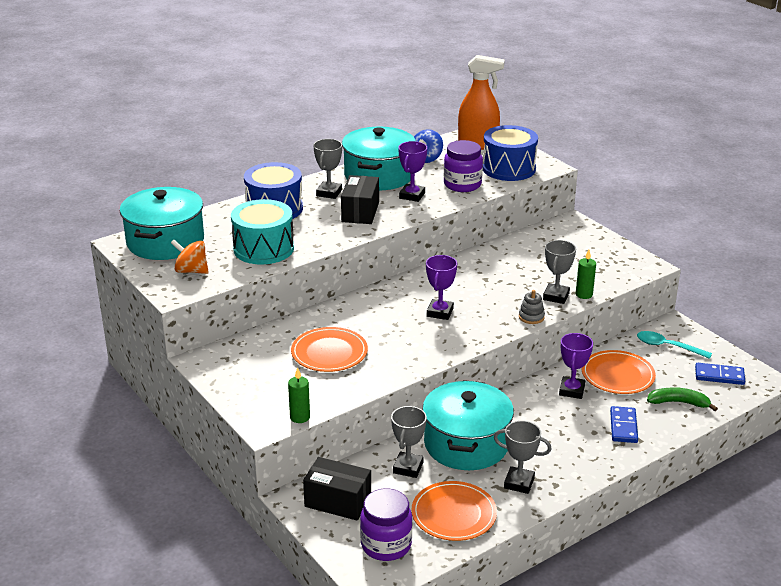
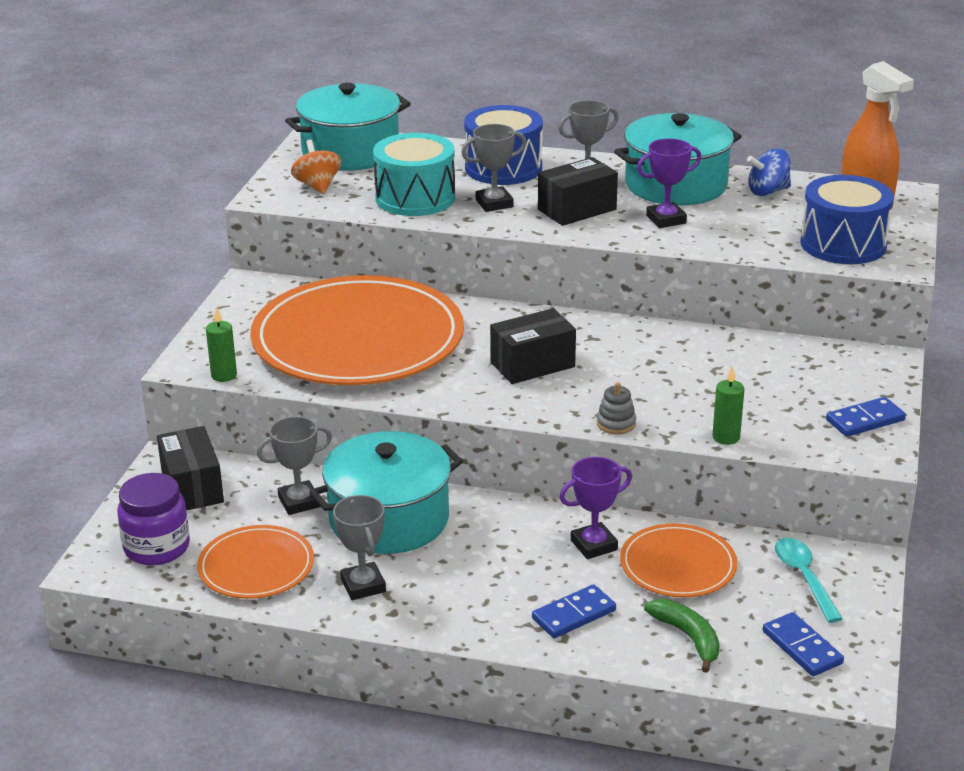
camera: 50 degrees right, 0 degrees up
(329, 352) = (358, 339): orange plate -> orange plate, size x2.07
(440, 312) = (532, 365): purple trophy -> black box
(462, 185) = (747, 235): purple jar -> none
(556, 296) = (689, 421): grey trophy -> grey trophy (494, 203)
(616, 254) = (865, 420): none -> blue domino

